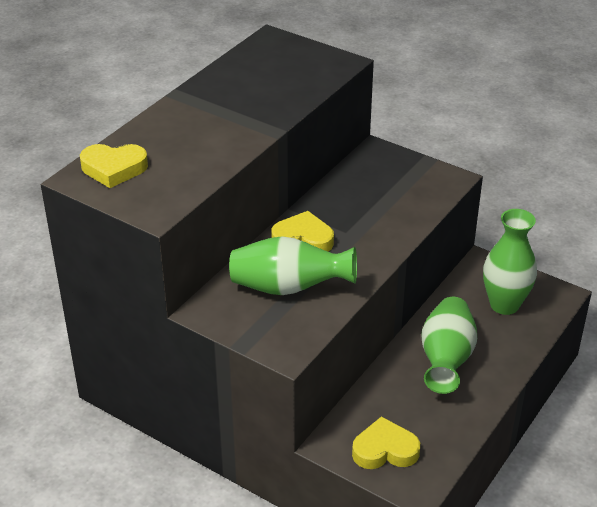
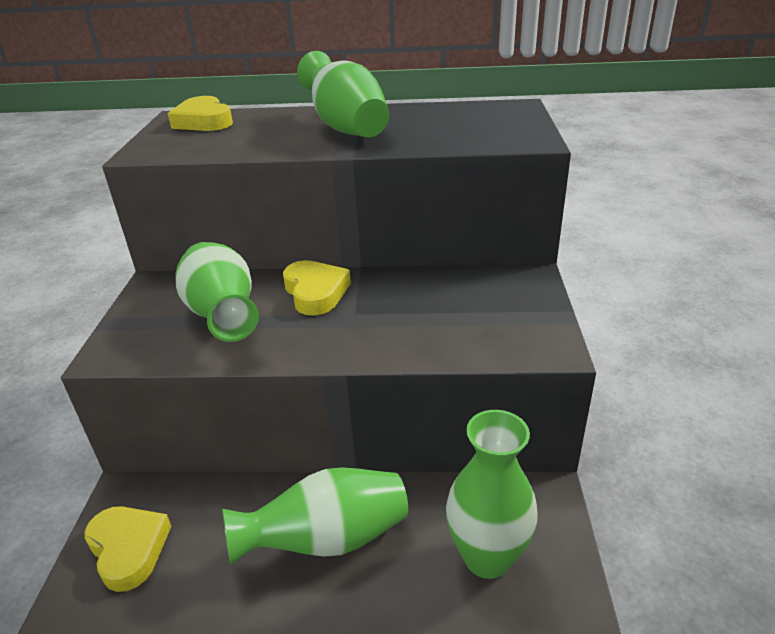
camera: 60 degrees right, 5 degrees down
(223, 114) = (346, 127): none -> green vase

